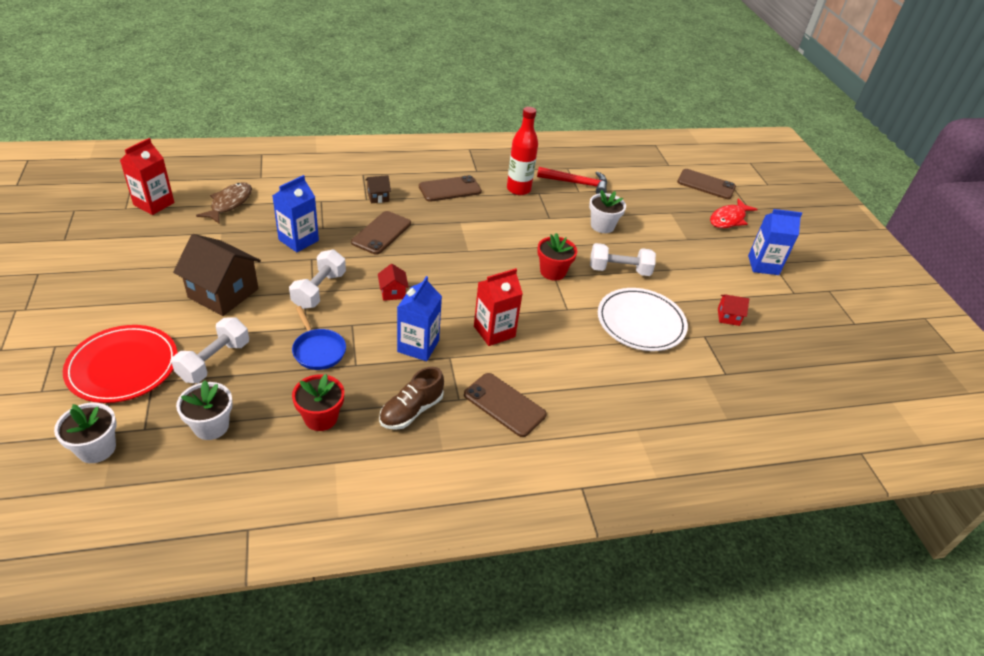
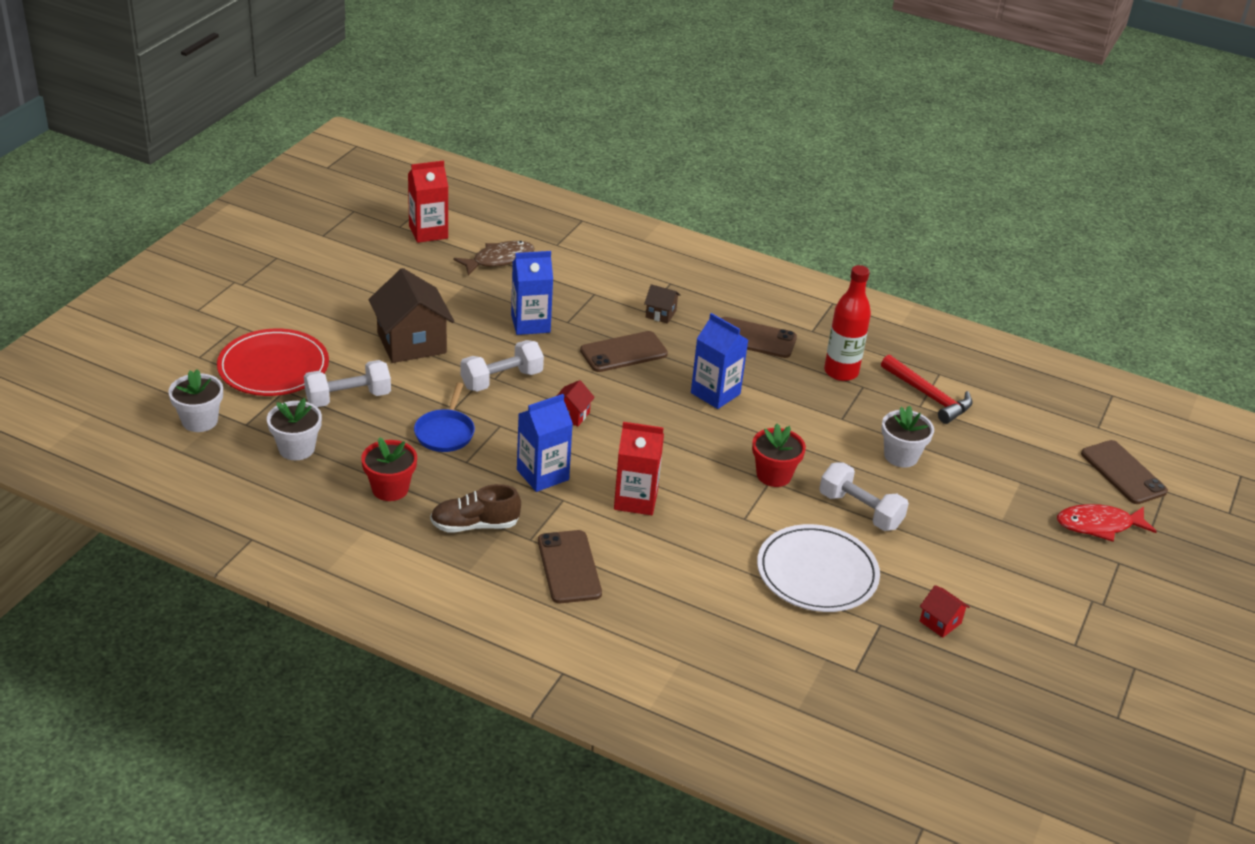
camera: 40 degrees right, 5 degrees down
(763, 265) = (1073, 596): blue carton -> blue carton (715, 393)

